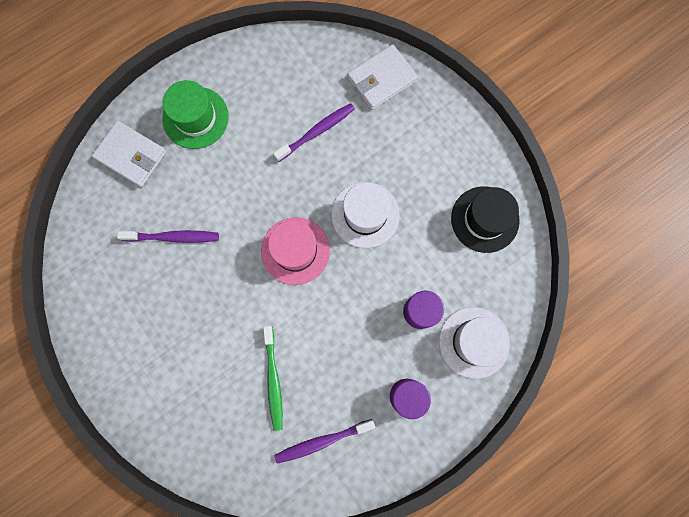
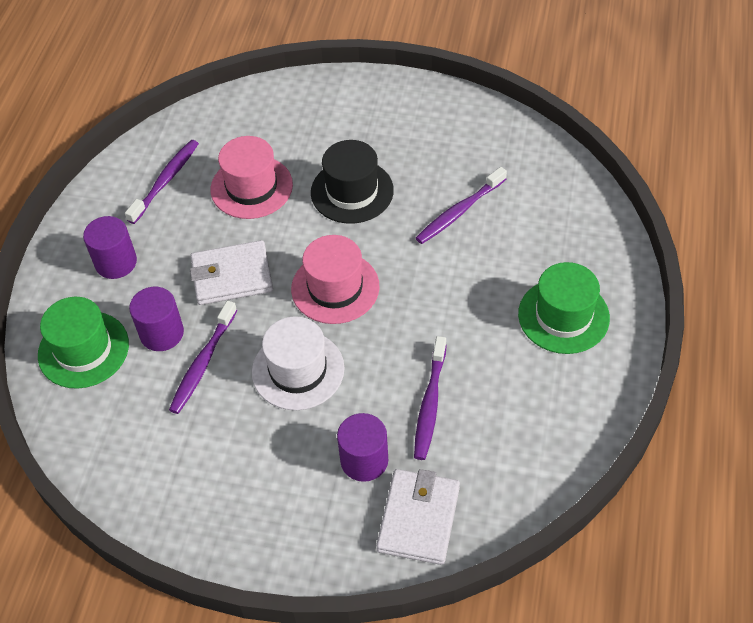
camera: 140 degrees right, 25 degrees down
(131, 155) = (578, 238): white wallet -> white wallet (232, 276)
(273, 380) = (251, 187): green toothbrush -> pink hat
(379, 131) = (364, 460): none -> purple cylinder
(412, 268) = (203, 363): none -> purple toothbrush
(474, 342) = (83, 349): white hat -> green hat
(485, 219) = (164, 468): black hat -> black hat (352, 191)

